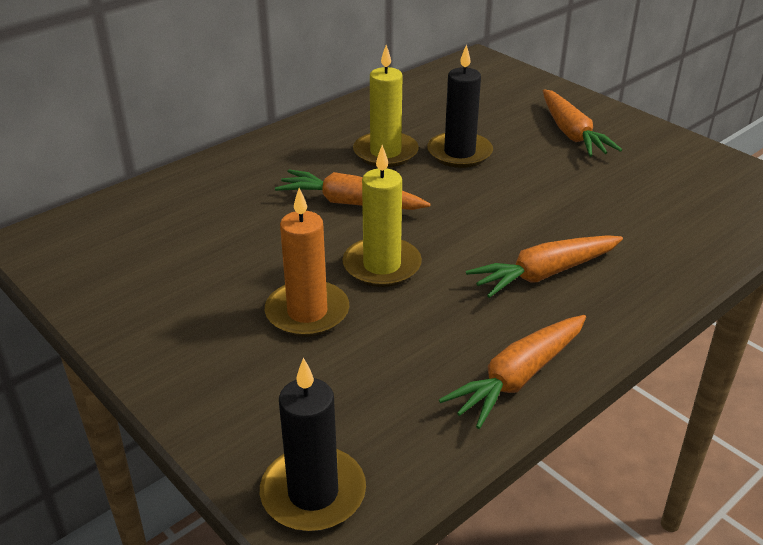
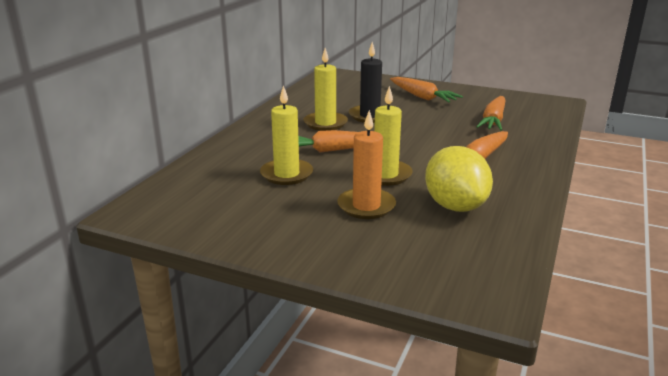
camera: 25 degrees left, 10 degrees down
(257, 229) = (286, 174): none -> yellow candle
(313, 493) = (470, 288): black candle -> none
(425, 349) = (455, 206): none -> yellow lemon
(518, 378) = (519, 206): orange carrot -> orange carrot (493, 121)

